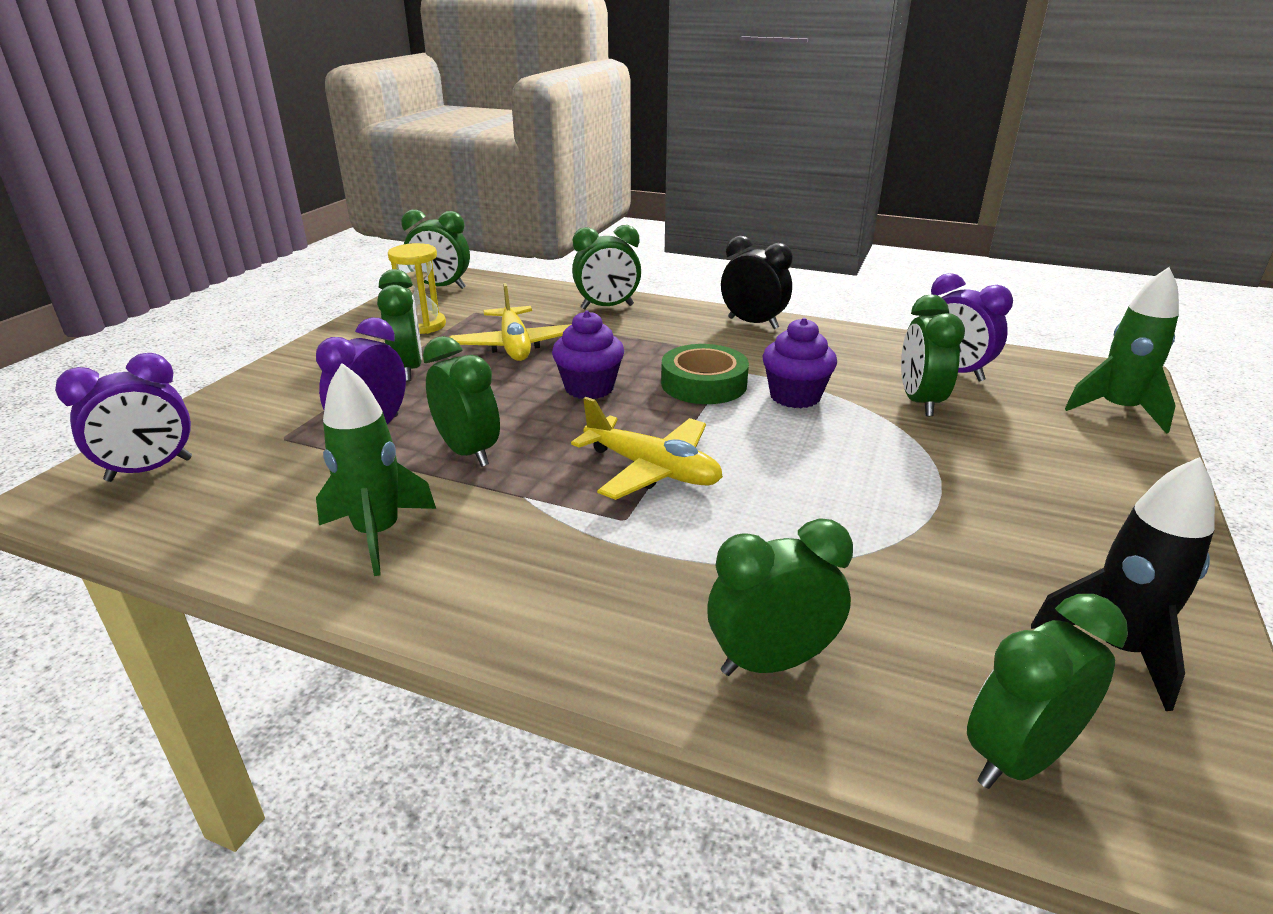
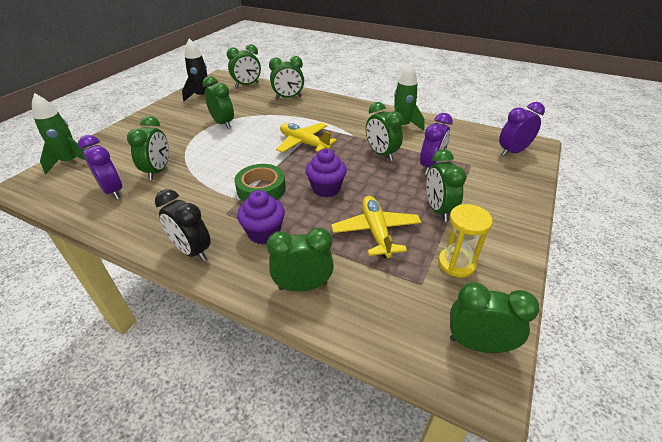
camera: 175 degrees left, 10 degrees up
(795, 396) = (218, 177): purple cupcake -> purple cupcake (264, 233)
(907, 521) = (223, 123): none -> green clock

